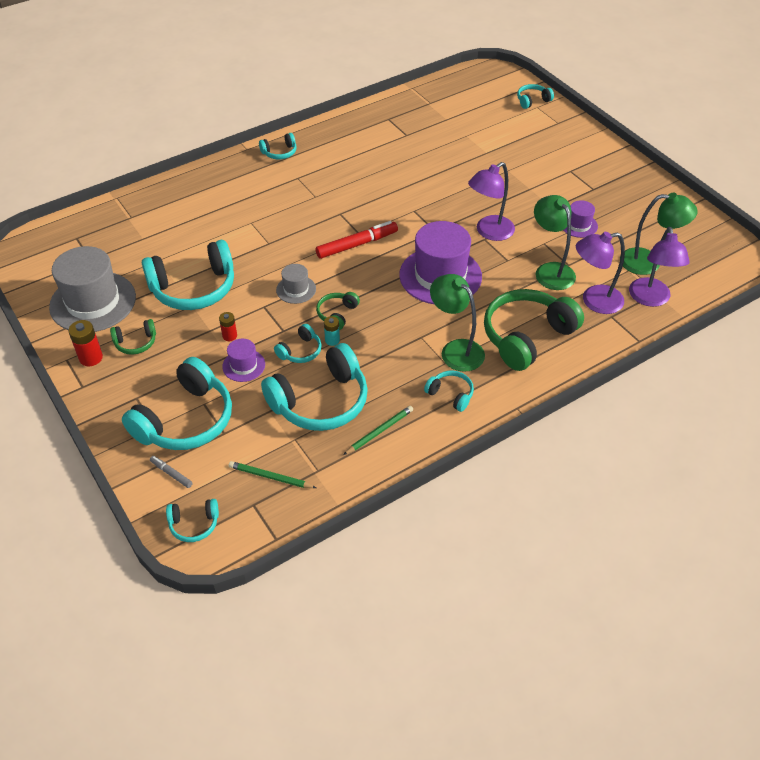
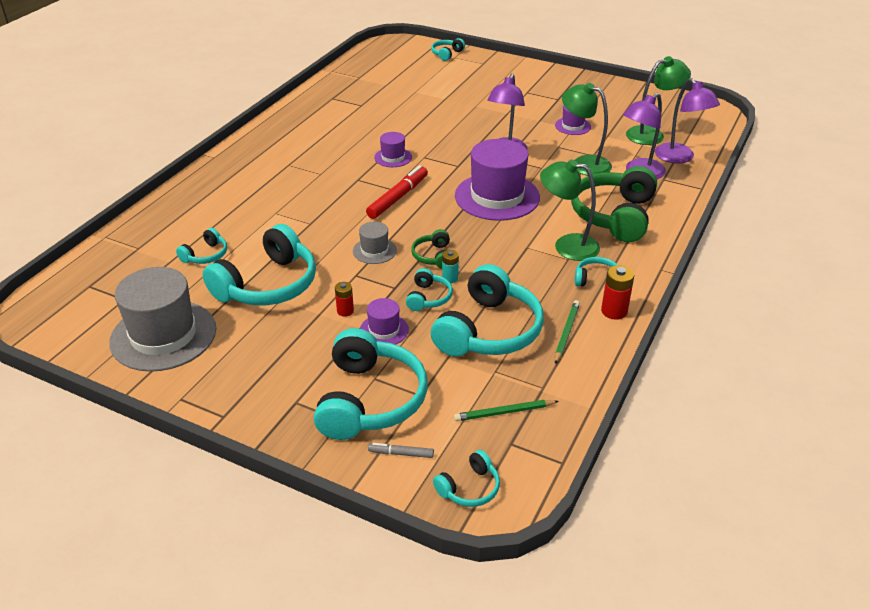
camera: 30 degrees left, 10 degrees down
(91, 358) = (209, 386): red battery -> red battery (614, 311)
(136, 343) = (248, 353): green headphones -> none
(279, 152) = (251, 150): turquoise headphones -> turquoise headphones (206, 255)
(387, 201) = (393, 157): none -> purple hat

